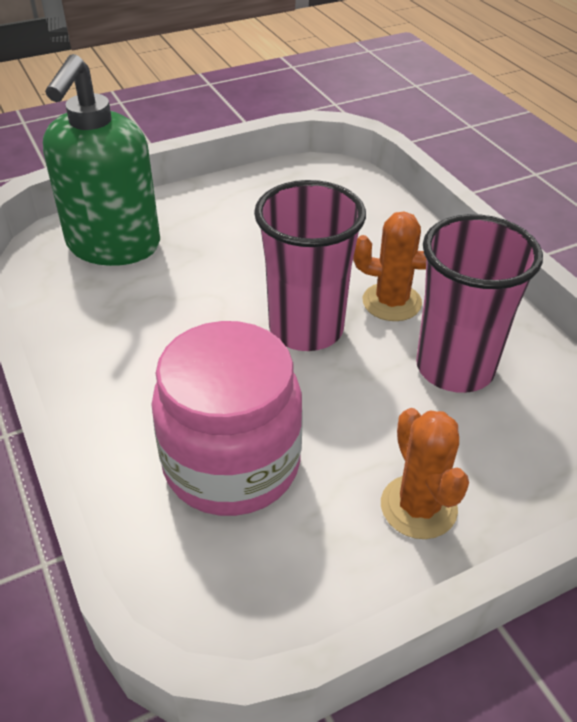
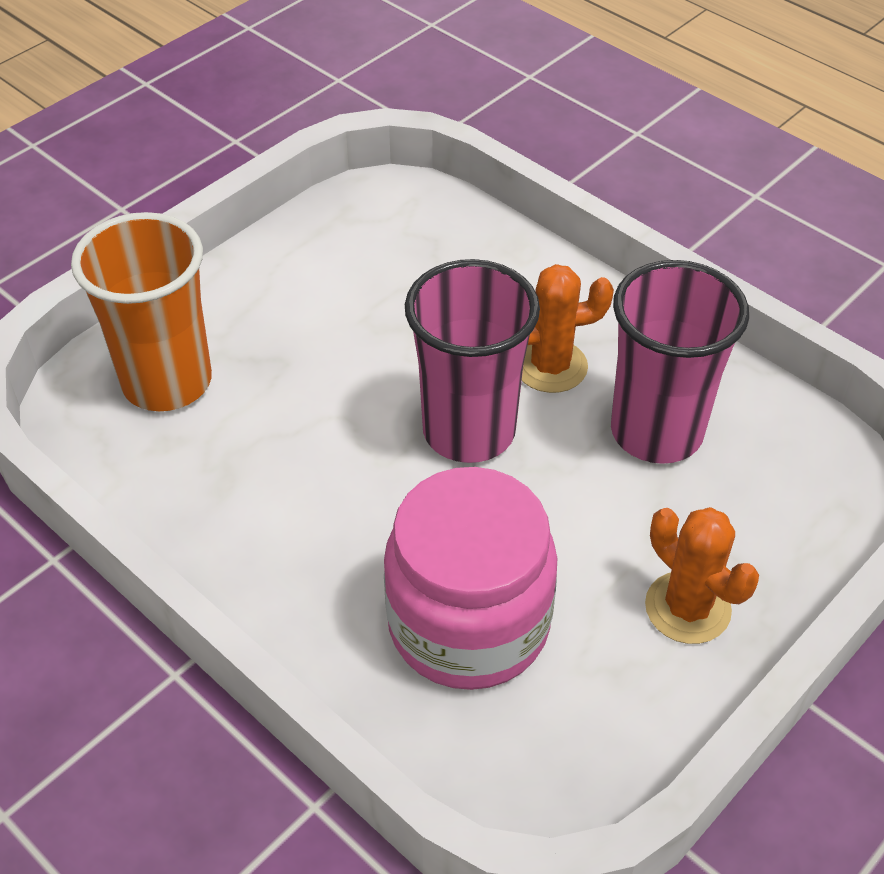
camera: 20 degrees left, 5 degrees up
(113, 246) = (167, 382): green soap dispenser -> orange cup

